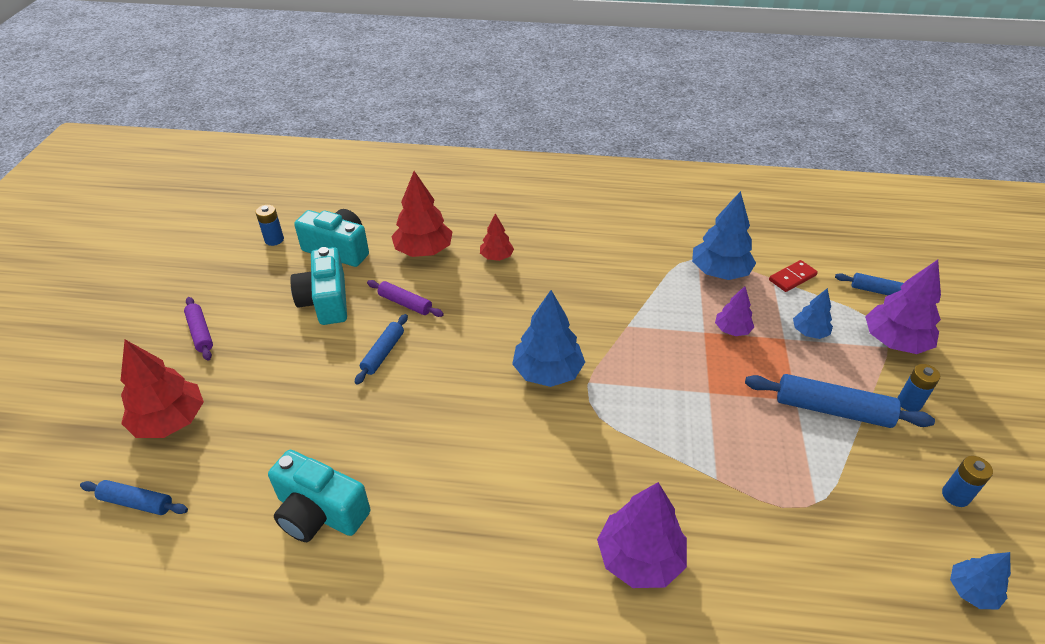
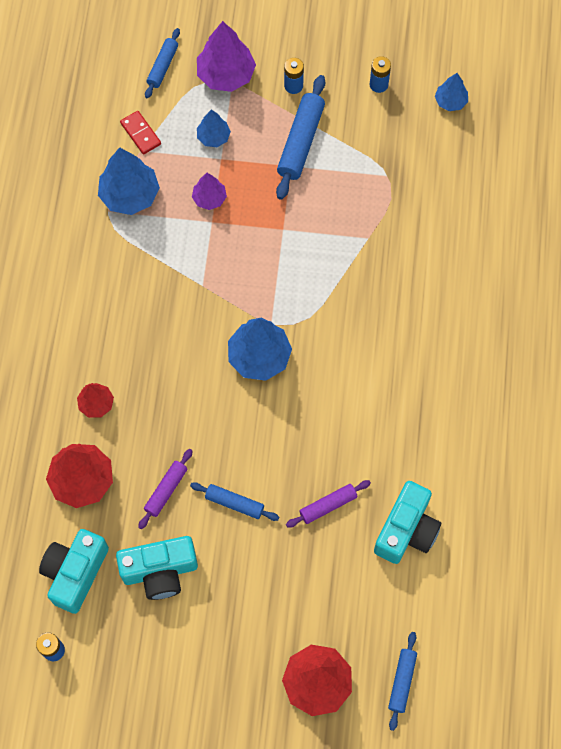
camera: 90 degrees left, 25 degrees up
(200, 333) = (204, 690): purple rolling pin -> purple rolling pin (328, 505)
(640, 558) = (436, 299): purple tree -> none

